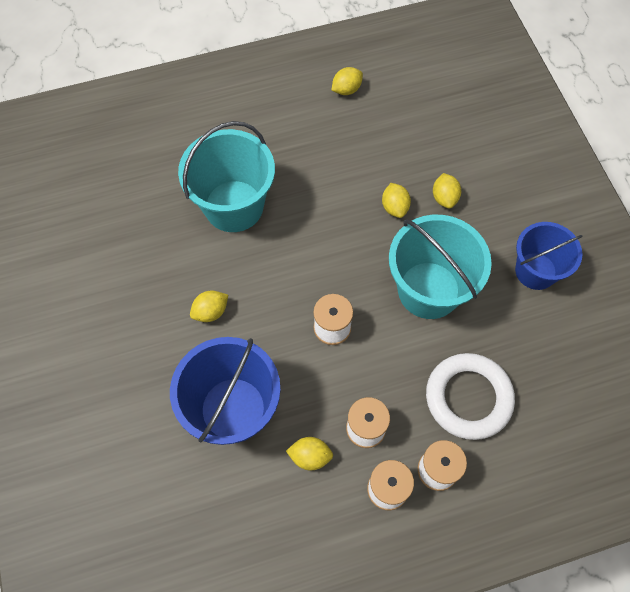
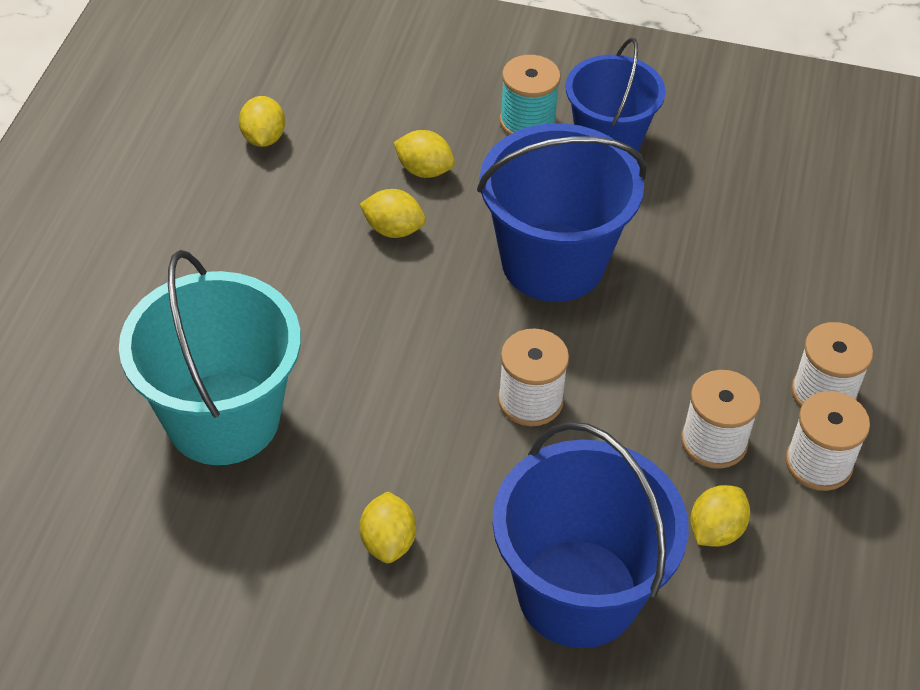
camera: 60 degrees left, 15 degrees down
(346, 89) = (144, 178): yellow lemon -> yellow lemon (263, 138)
(428, 290) = (553, 262): turquoise bucket -> blue bucket
(468, 398) = (741, 306): white ring -> none
(517, 225) = (527, 122): none -> turquoise spool

